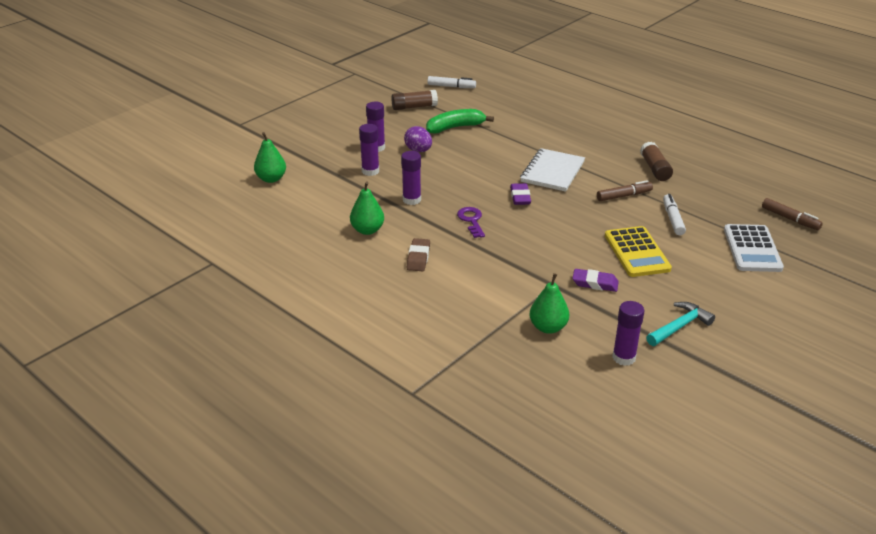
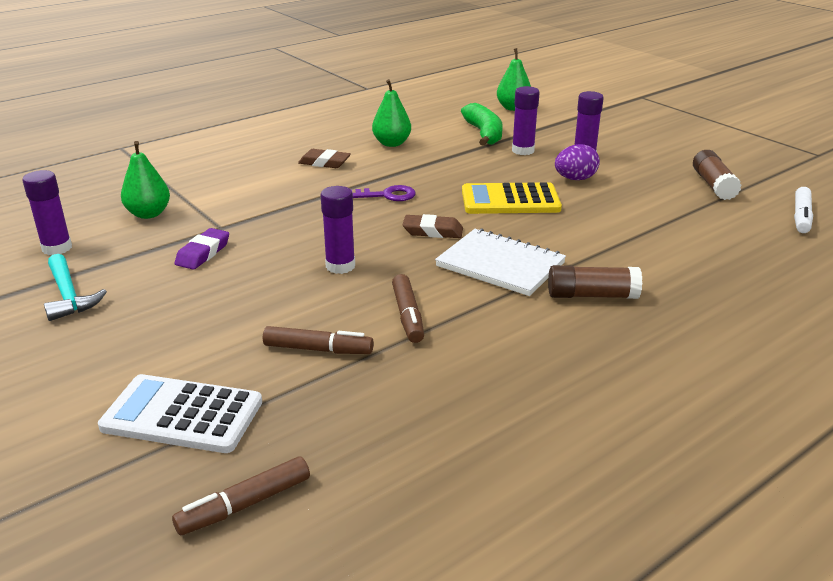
camera: 100 degrees right, 5 degrees down
(411, 200) = (448, 167): purple glue stick -> purple glue stick (340, 266)
(455, 127) = (648, 207): green banana -> green banana (484, 134)
(520, 197) = (433, 231): purple eraser -> brown eraser
(637, 252) = (248, 297): yellow calculator -> yellow calculator (510, 200)
(655, 169) = (493, 368): brown glue stick -> brown glue stick (592, 295)
(673, 219) = (318, 349): white marker -> brown marker

